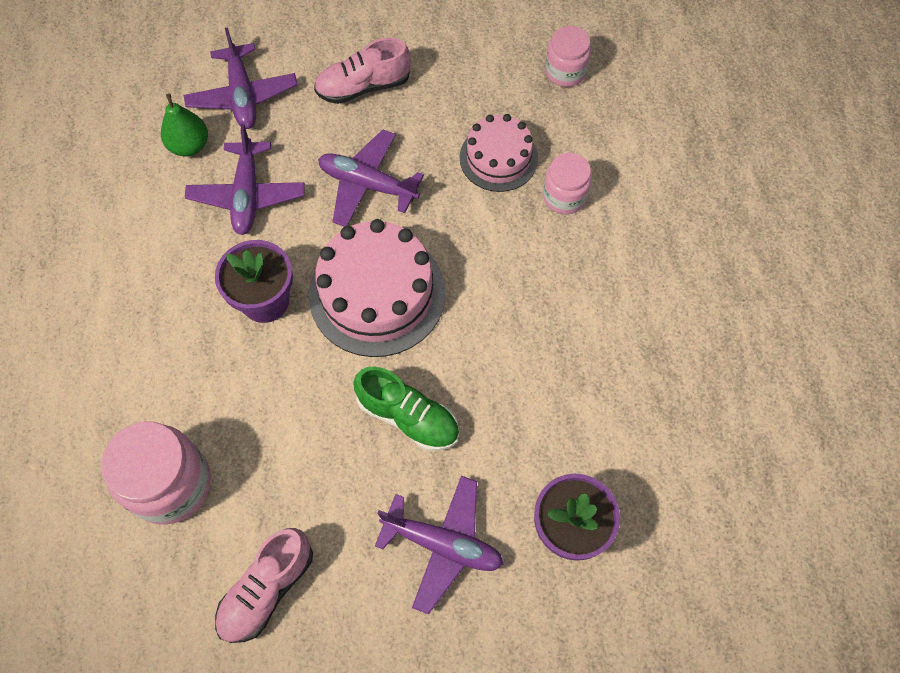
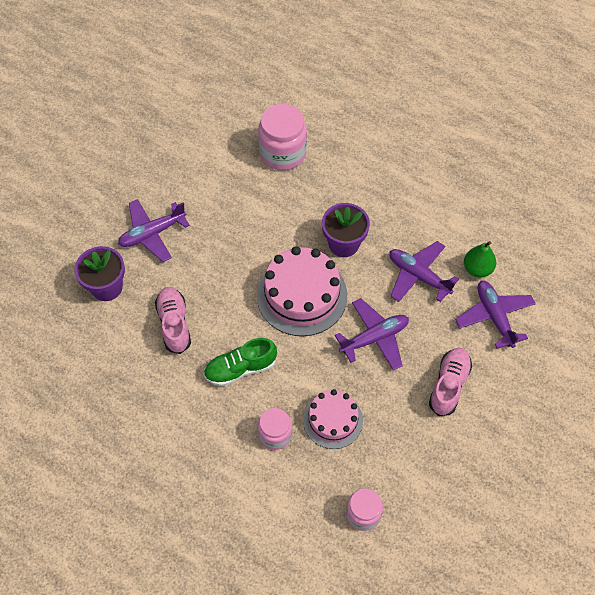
camera: 130 degrees right, 5 degrees down
(242, 96) = (494, 316): purple plane -> purple plane turned 45 degrees clockwise
(267, 589) = (201, 159): pink shoe -> pink shoe (174, 324)
(408, 417) = (223, 262): green shoe -> green shoe (240, 368)

